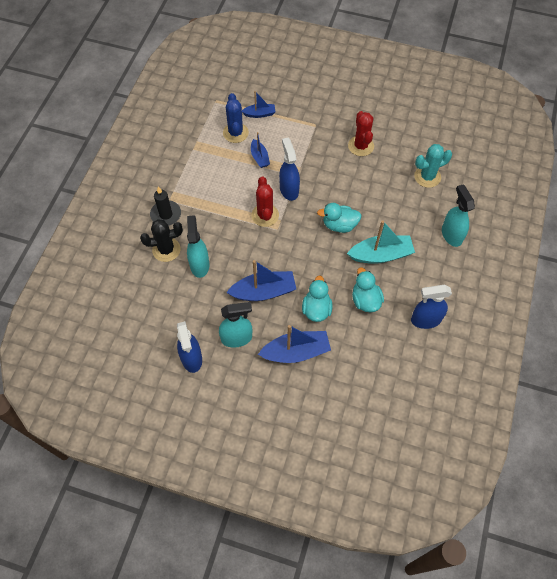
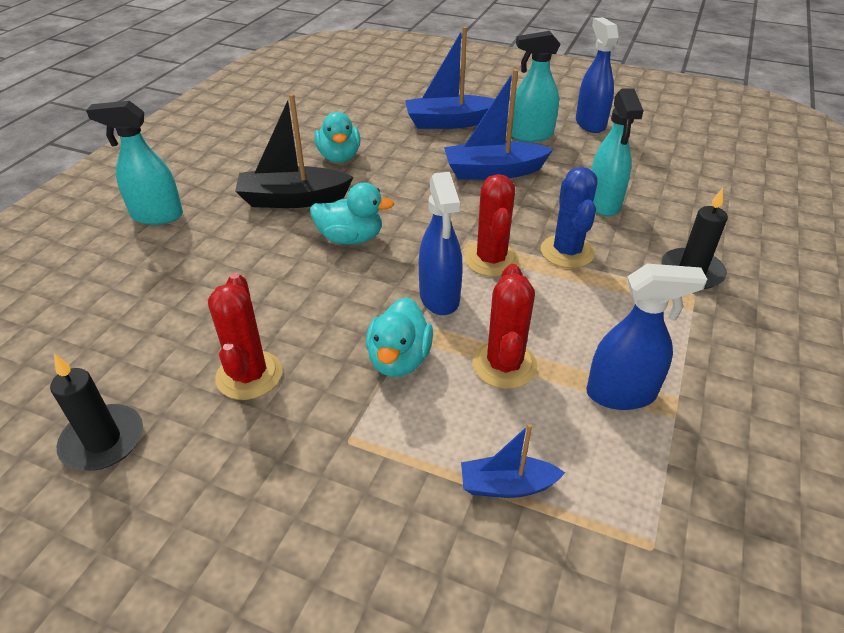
camera: 175 degrees left, 20 degrees down
(166, 249) = (669, 224): black cactus -> none
(235, 133) = (572, 431): blue cactus -> blue cactus (567, 252)
(259, 157) = (504, 365): blue boat -> red cactus
(316, 309) = (415, 153): turquoise duck -> turquoise duck (399, 360)
(381, 255) = (293, 199): turquoise boat -> black boat
(402, 118) = (103, 441): none -> black candle
(425, 320) = (262, 137): blue spray bottle -> blue spray bottle (621, 394)
(427, 177) = (135, 302): turquoise cactus -> none
(451, 235) = (157, 216): turquoise spray bottle -> turquoise spray bottle turned 105 degrees clockwise

